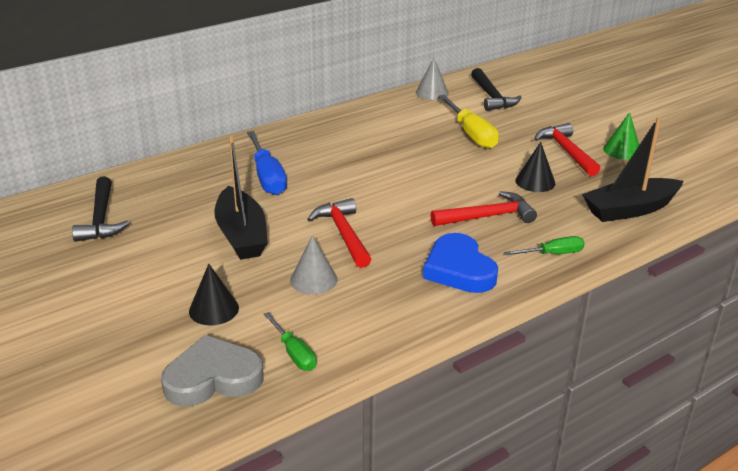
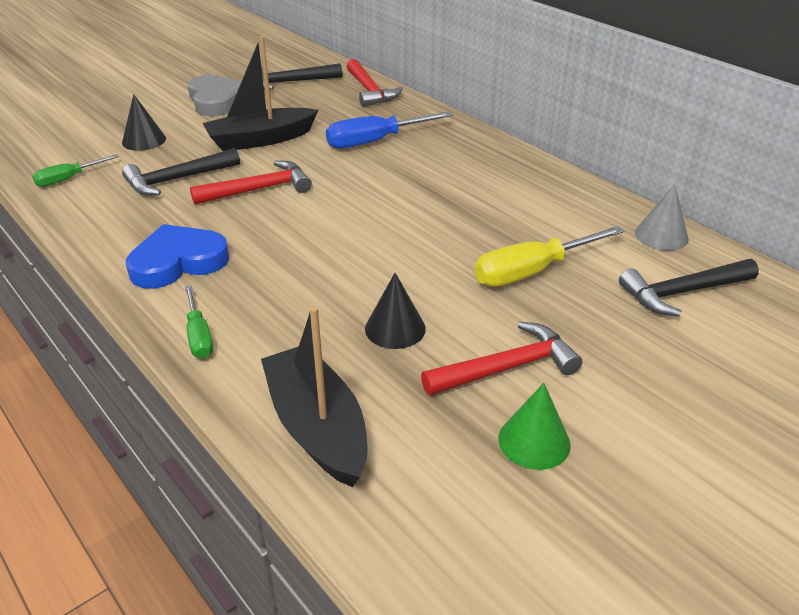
camera: 85 degrees right, 5 degrees up
(213, 378) = (52, 149): grey heart -> grey heart (216, 100)
(313, 280) = (177, 179): grey cone -> black hammer
(487, 217) = (294, 283): red hammer -> red hammer (369, 91)

